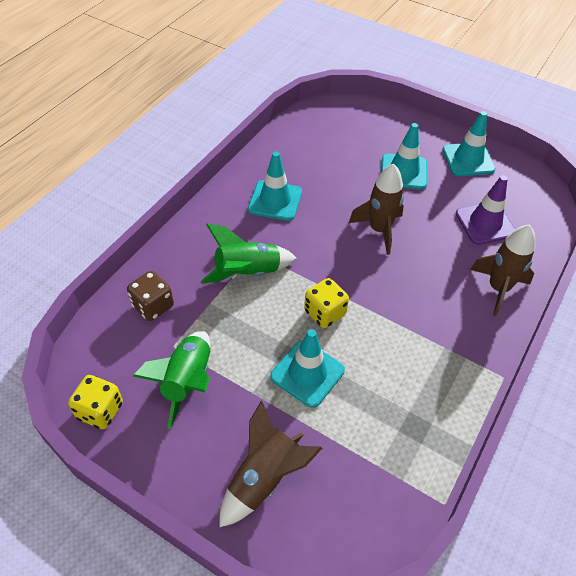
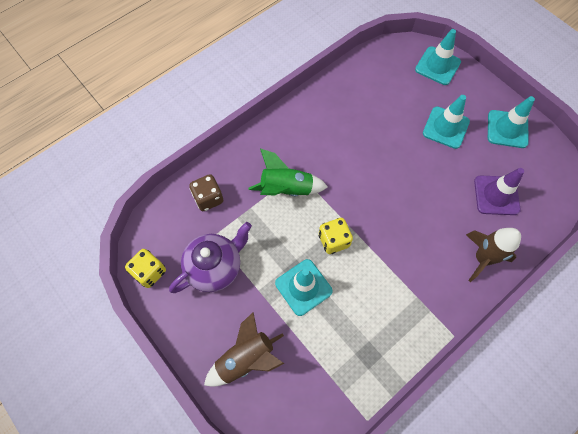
camera: 20 degrees right, 15 degrees up
(187, 381) = (215, 267): green rocket -> purple teapot
(275, 200) = (329, 129): turquoise traffic cone -> turquoise traffic cone (437, 66)
(379, 230) = (404, 178): brown rocket -> none

